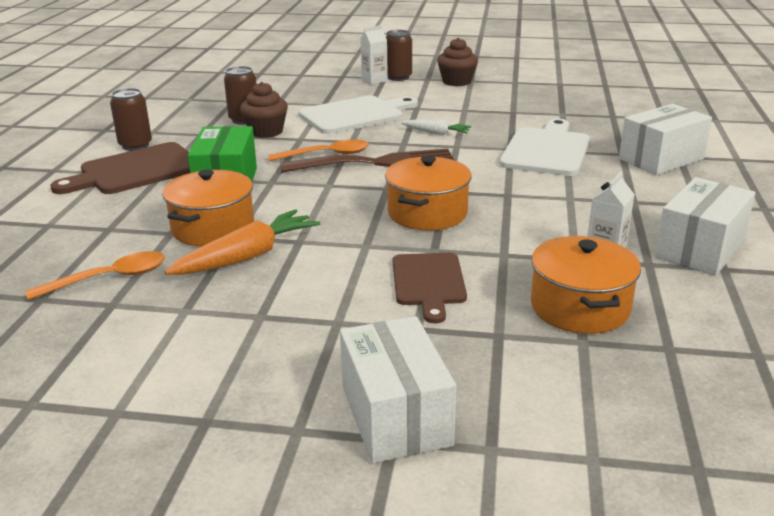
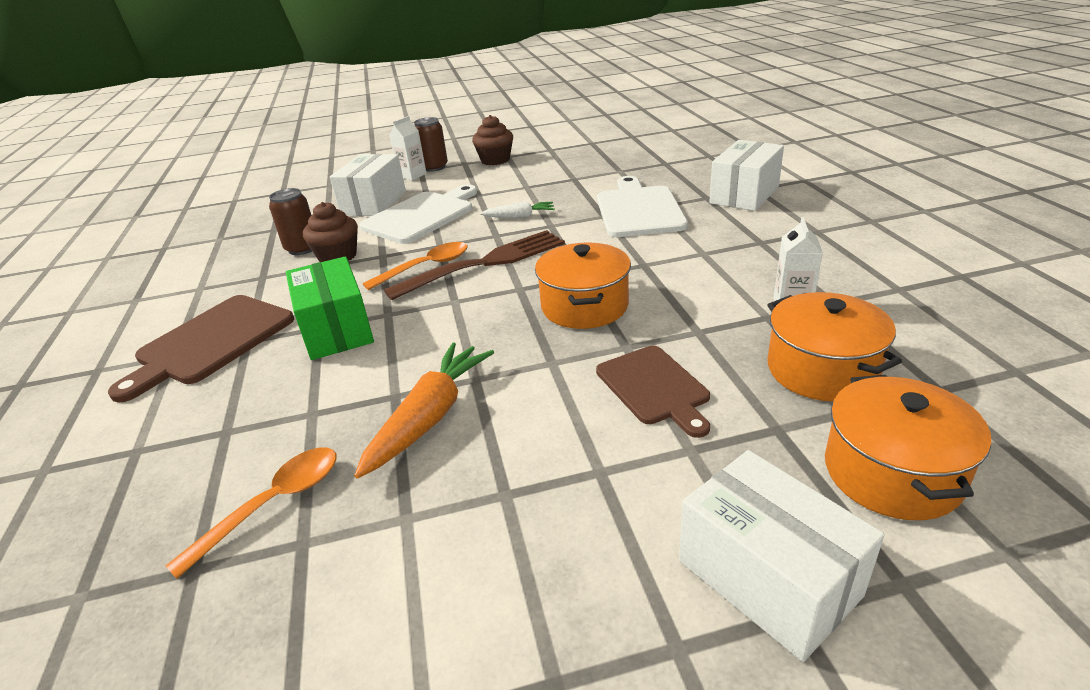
camera: 20 degrees left, 5 degrees up
(135, 145) = (189, 310): brown can -> none
(213, 228) = (361, 391): orange pot -> orange pot (892, 472)
(700, 249) = (861, 274): white box -> white box (374, 203)

